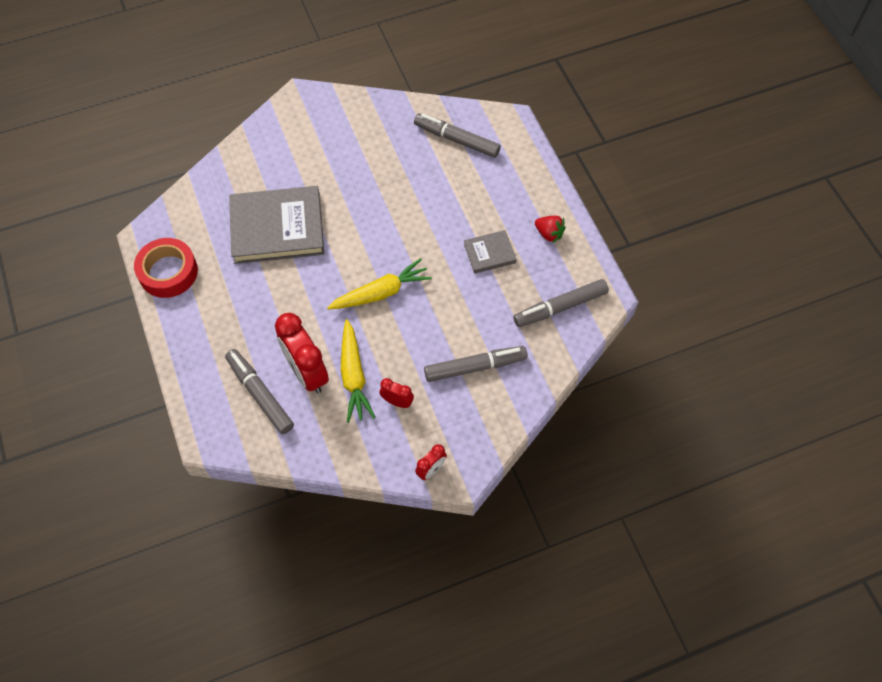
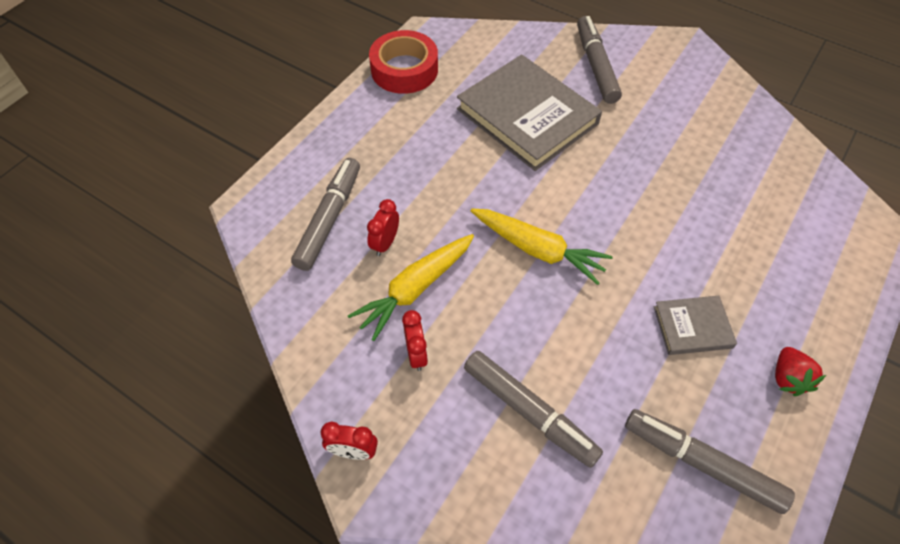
camera: 55 degrees right, 5 degrees down
(307, 373) = (385, 243): red clock -> red clock, size x0.49
(456, 140) = (795, 199): grey marker -> grey marker (596, 66)
(489, 253) = (692, 327): grey book -> grey book turned 45 degrees counterclockwise

